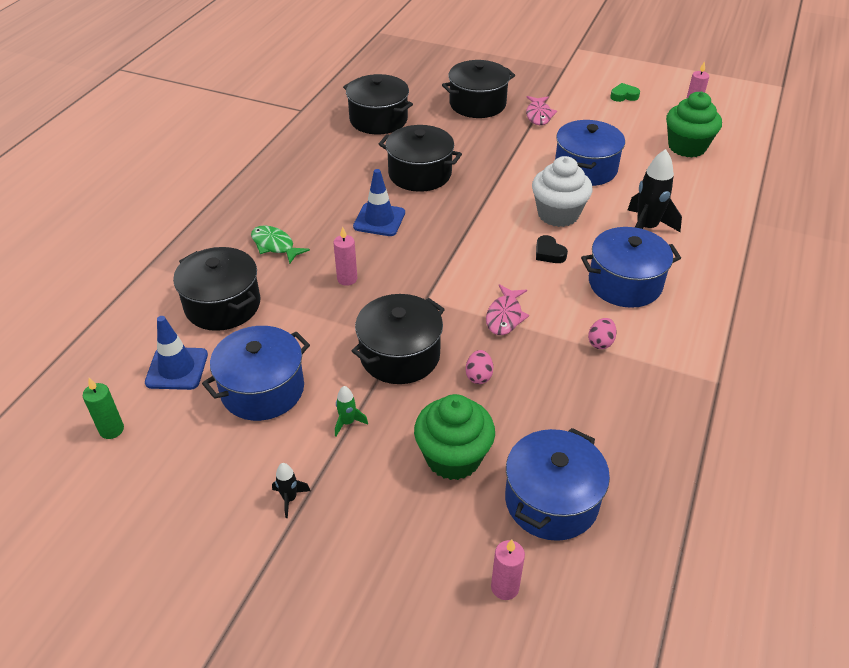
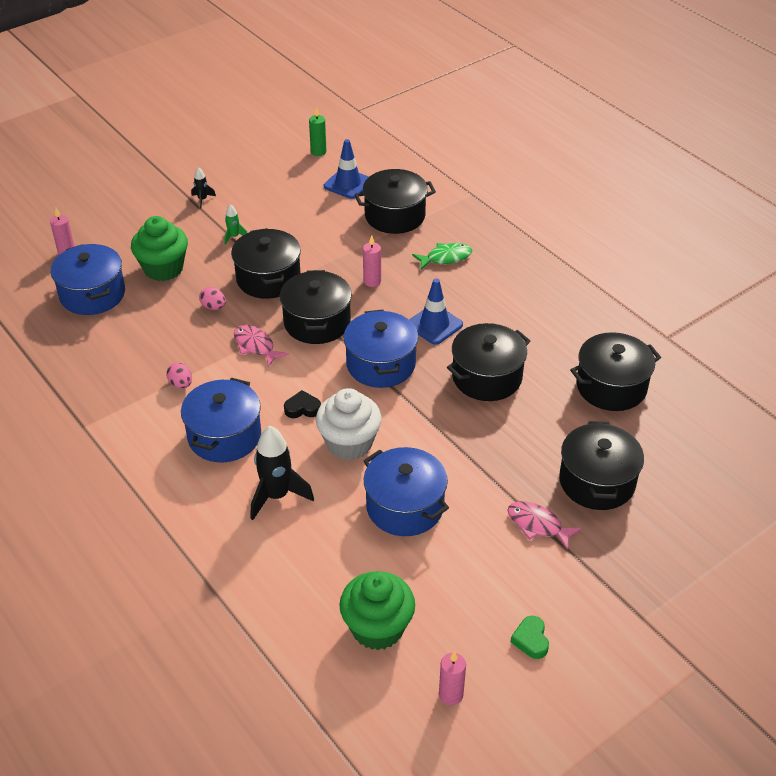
camera: 120 degrees right, 0 degrees up
(262, 389) = (296, 212): blue pot -> blue pot (381, 364)
(436, 290) = (317, 322): none -> black pot
(624, 96) = (531, 640): green heart -> green heart turned 150 degrees clockwise

